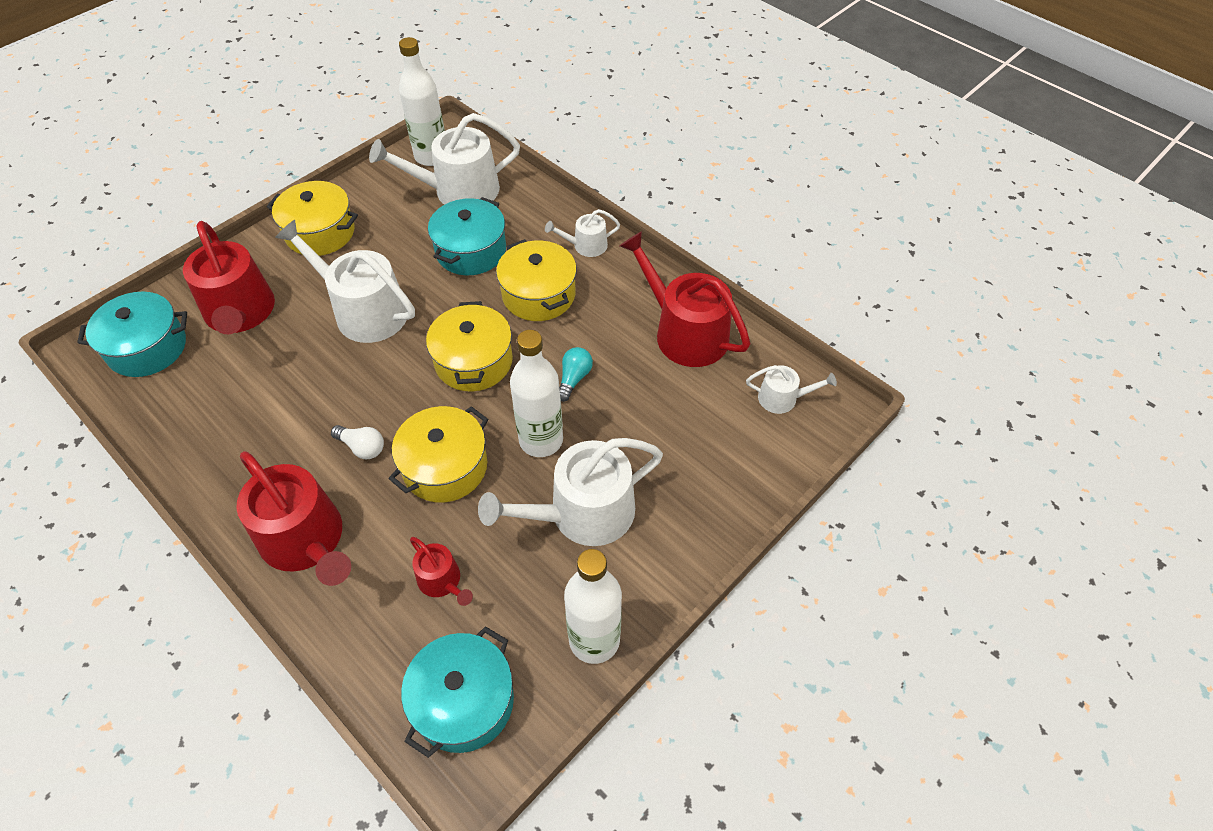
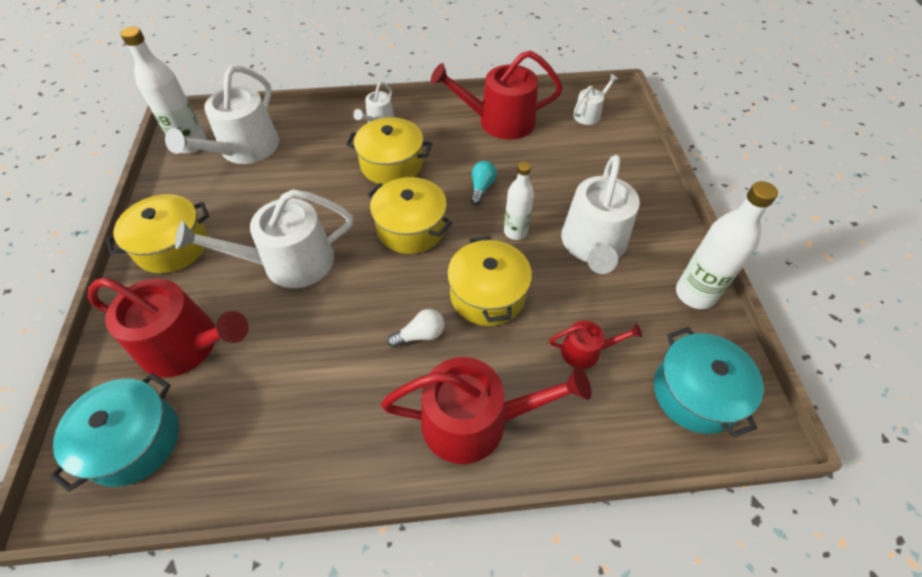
camera: 50 degrees left, 0 degrees up
(471, 251) = (309, 174): turquoise pot -> none
(541, 440) = (515, 232): white bottle -> white bottle, size x0.66
(574, 378) = (481, 188): turquoise light bulb -> turquoise light bulb turned 45 degrees clockwise

